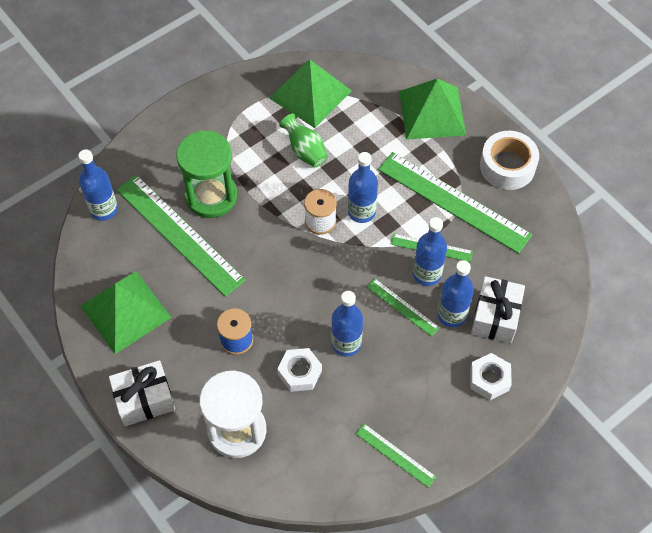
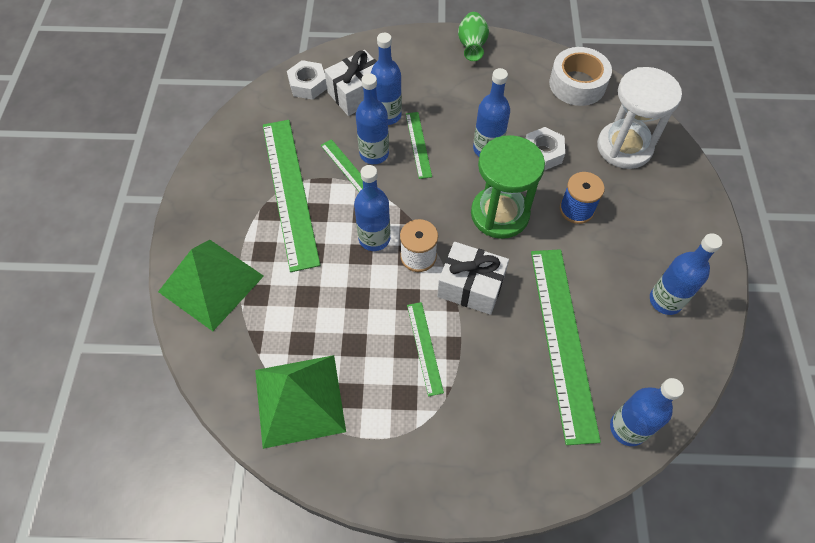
camera: 140 degrees left, 0 degrees up
(125, 311) = (665, 300): green pyramid -> blue bottle
(144, 399) = (689, 215): white gift -> white gift (470, 286)
(211, 196) = (501, 358): green hourglass -> green hourglass (499, 214)
(305, 151) = (367, 336): green vase -> green vase (472, 46)
(395, 455) = (517, 64): green ruler -> green ruler (424, 347)
(489, 379) = (406, 63): white nut -> white nut (308, 85)
(507, 166) = (212, 188): white tape -> white tape (577, 84)

